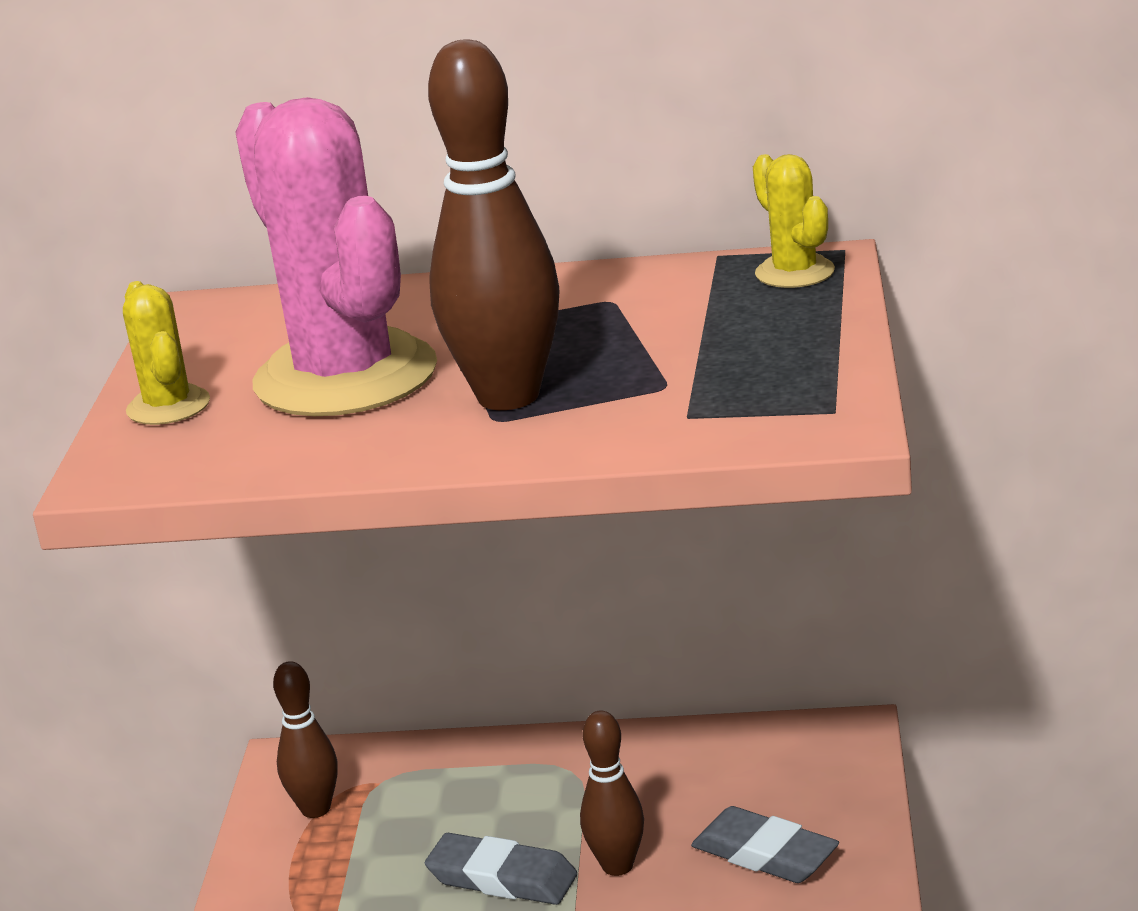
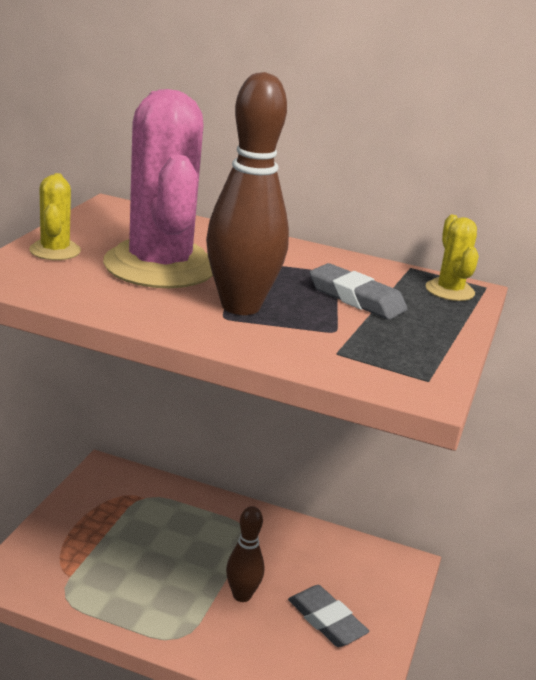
camera: 10 degrees right, 0 degrees up
(316, 809) = (103, 500): brown bowling pin -> none
(502, 878) = (176, 578): grey eraser -> grey eraser (356, 298)

